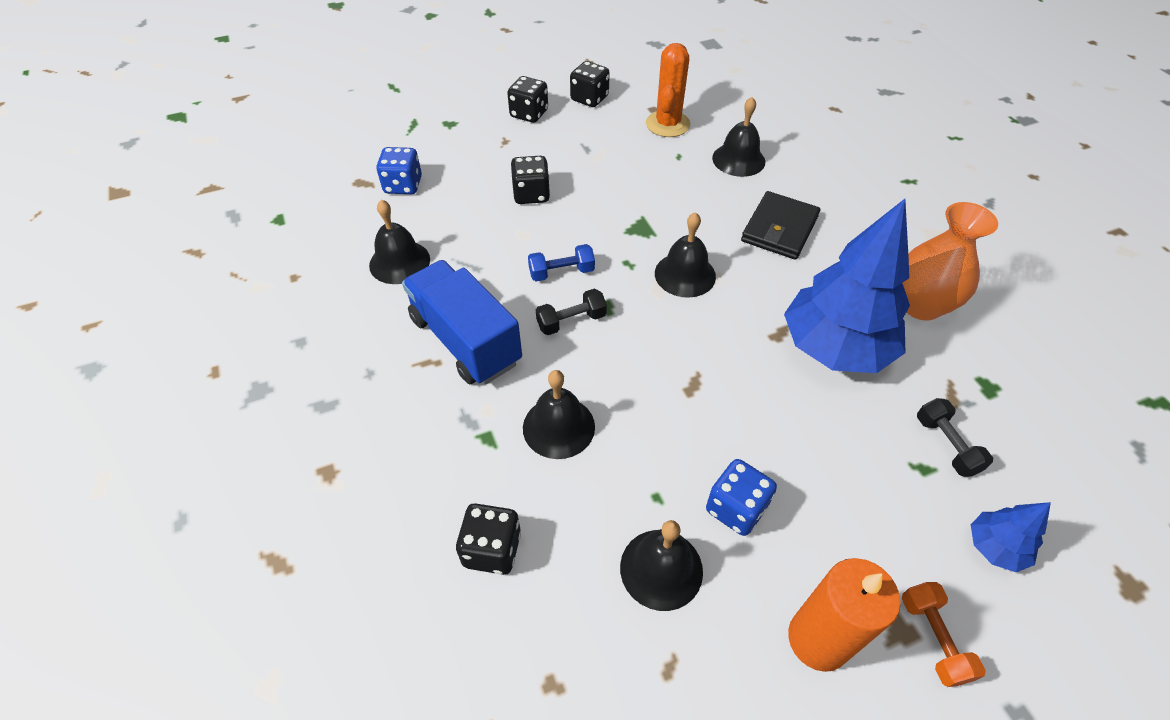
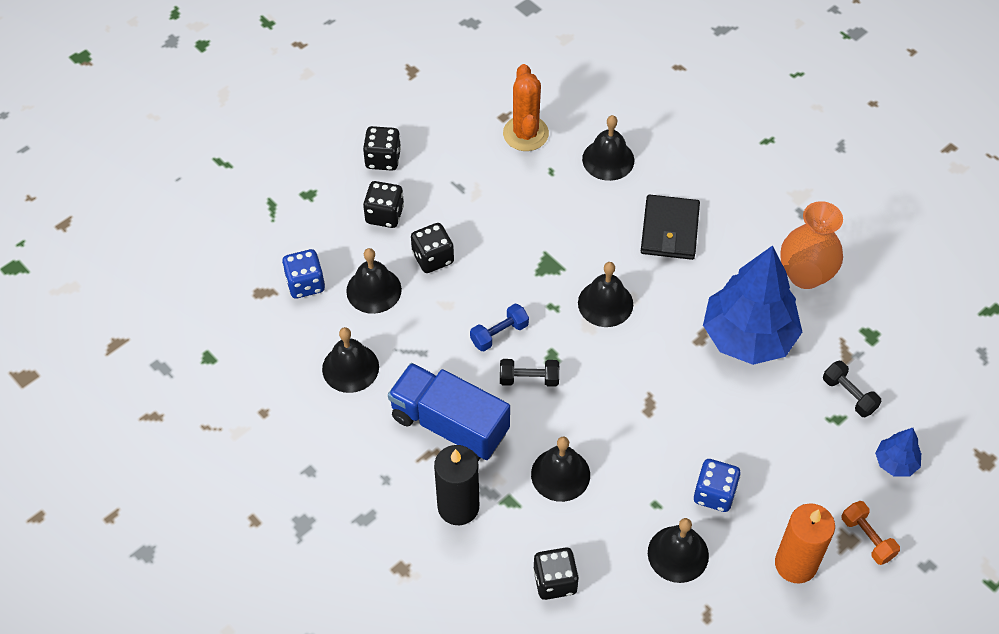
camera: 20 degrees left, 5 degrees up
(427, 425) = (458, 507): none -> black candle
(461, 205) = (374, 290): none -> black bell
(571, 321) = (529, 379): black dumbbell -> black dumbbell turned 45 degrees clockwise
(589, 98) = (434, 121): black dice -> black dice (384, 215)

